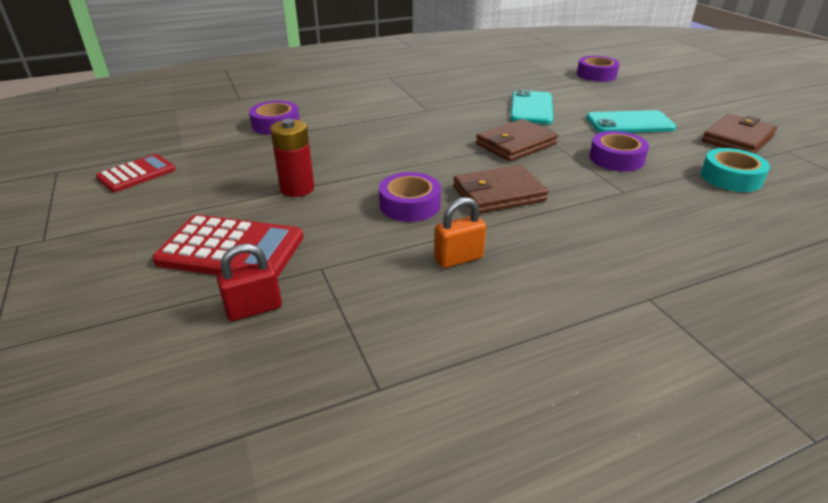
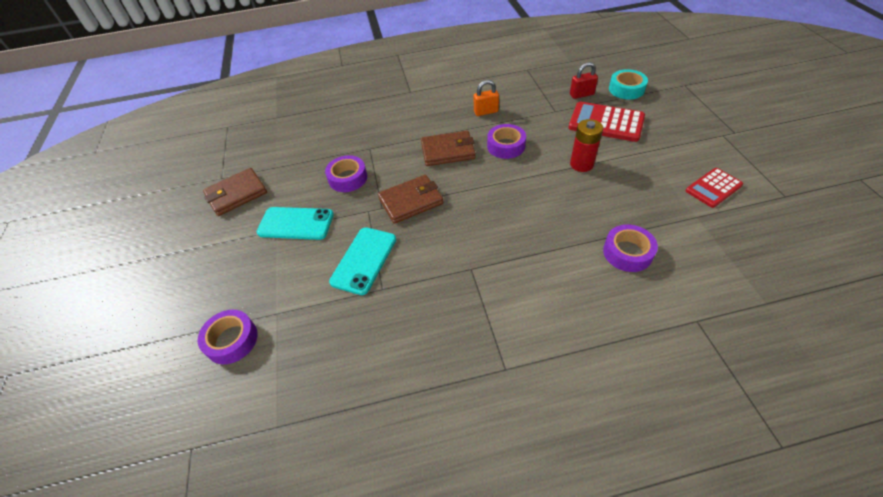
camera: 165 degrees left, 15 degrees up
(731, 178) = (293, 155): turquoise tape -> turquoise tape (626, 89)

